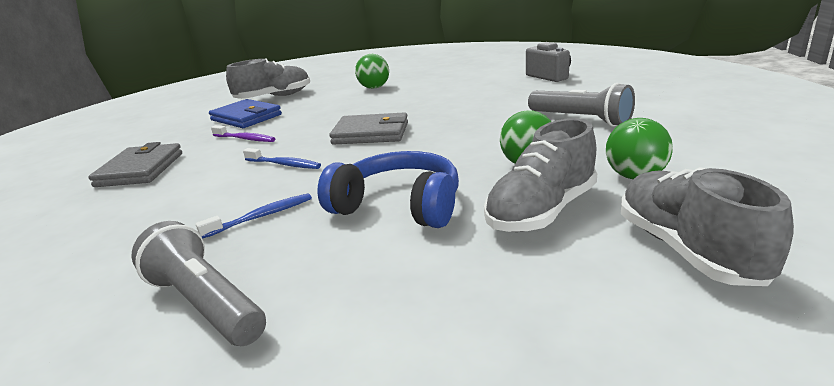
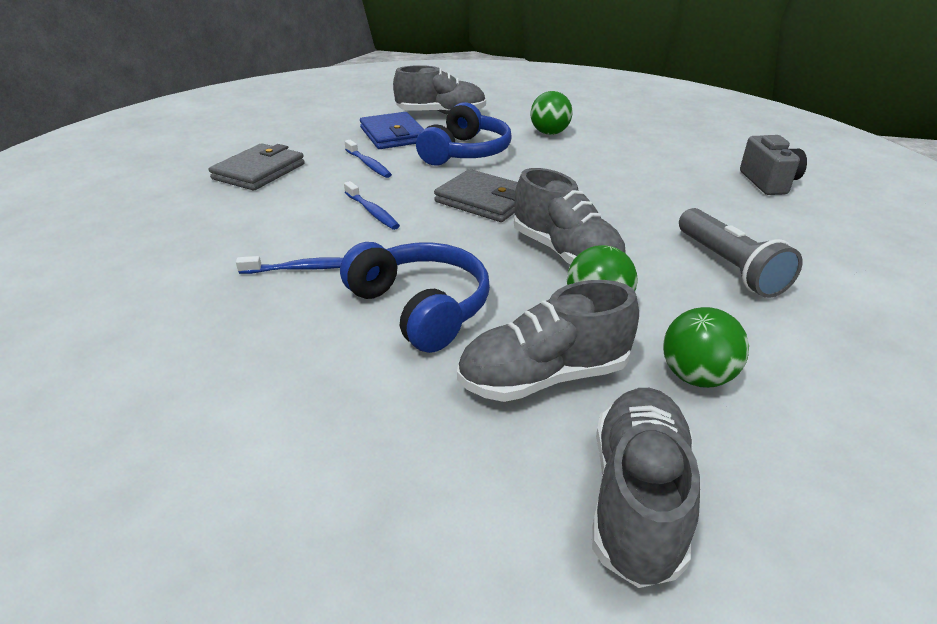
camera: 25 degrees right, 10 degrees up
(205, 304) = (188, 344): grey flashlight -> none
(245, 139) = (368, 164): purple toothbrush -> blue toothbrush
(321, 112) = (465, 152): none -> blue headphones
(468, 144) = (565, 253): none -> grey shoe

